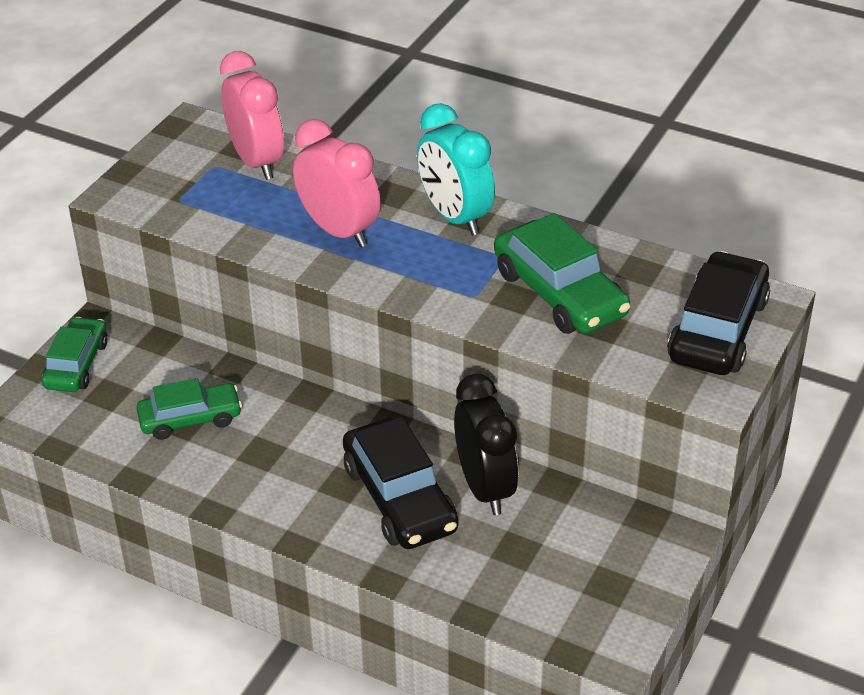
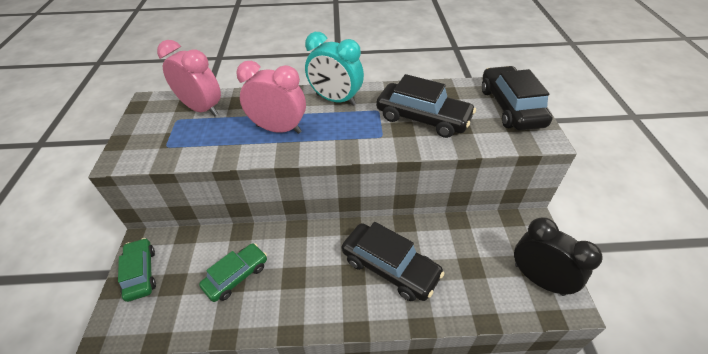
camera: 30 degrees left, 5 degrees up
(485, 488) = (427, 239): black clock -> black clock (538, 279)
(559, 293) = (422, 118): green car -> black car

